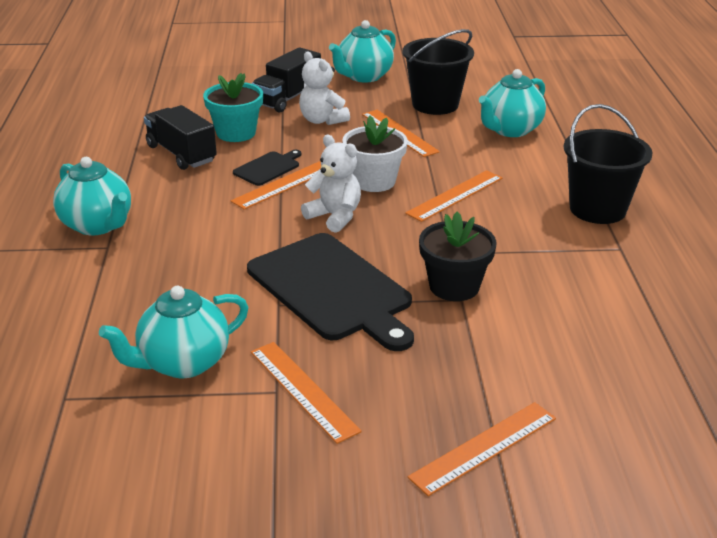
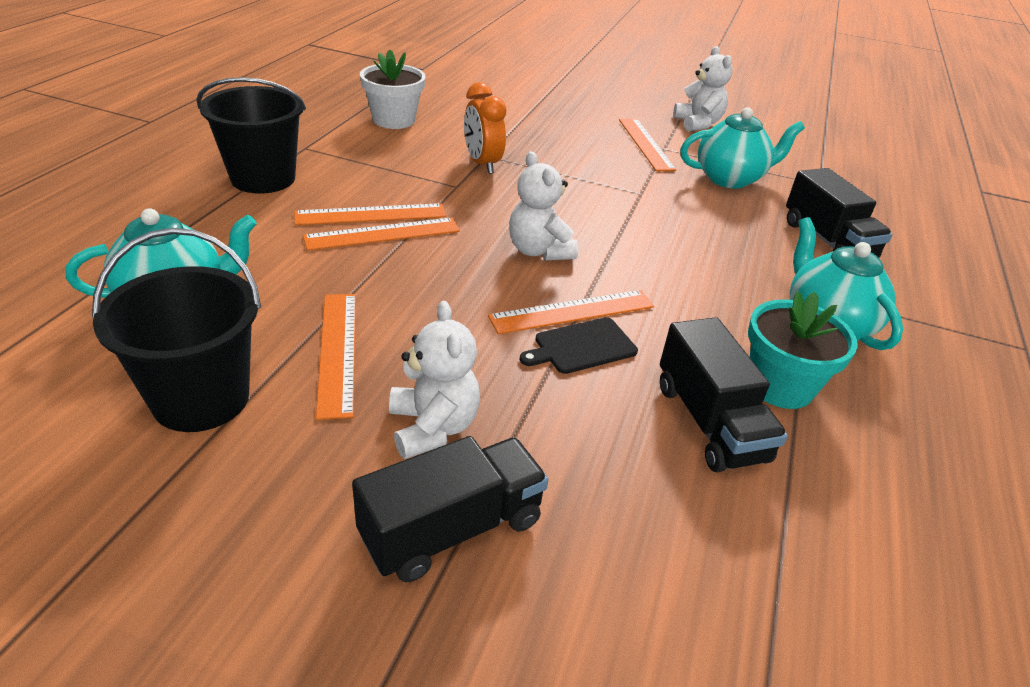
camera: 160 degrees left, 5 degrees up
(77, 306) = (827, 241): none -> black truck
(236, 133) = (603, 446): turquoise flower pot -> turquoise flower pot (780, 386)
(243, 475) = (698, 123): none -> white teddy bear
(332, 289) = (588, 190): black cutting board -> none
(363, 76) = (221, 559): turquoise teapot -> none
(374, 181) = (456, 280): white flower pot -> white flower pot (394, 120)
(454, 286) = (482, 164): black flower pot -> orange clock
(484, 447) = (551, 98): orange ruler -> orange ruler (371, 214)

